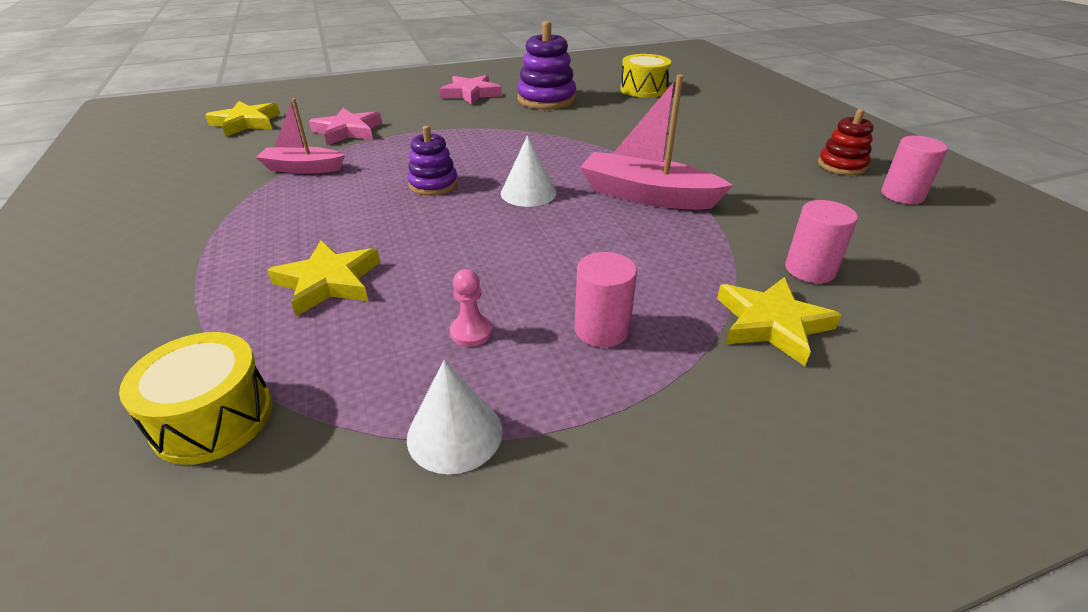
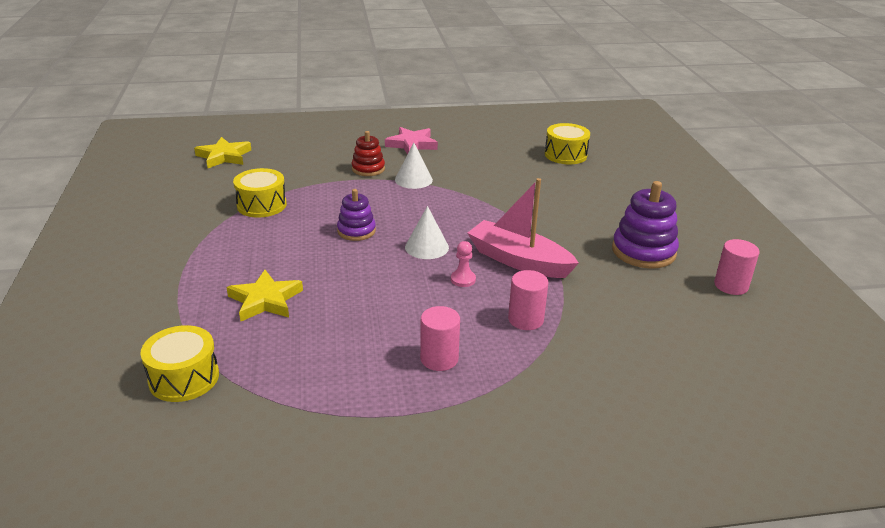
camera: 10 degrees right, 5 degrees down
(303, 168) = (262, 205): pink boat -> yellow drum
(348, 131) = (302, 173): pink star -> none
(454, 434) = (323, 408): white cone -> white cone (413, 179)
(471, 332) = (351, 348): pink pawn -> pink pawn (463, 279)
(546, 99) = (474, 157): purple stacking toy -> purple stacking toy (643, 251)
(772, 324) = (560, 372): yellow star -> none
(810, 270) = (612, 337): pink cylinder -> pink cylinder (525, 319)
(841, 165) = (698, 252): red stacking toy -> red stacking toy (368, 169)

